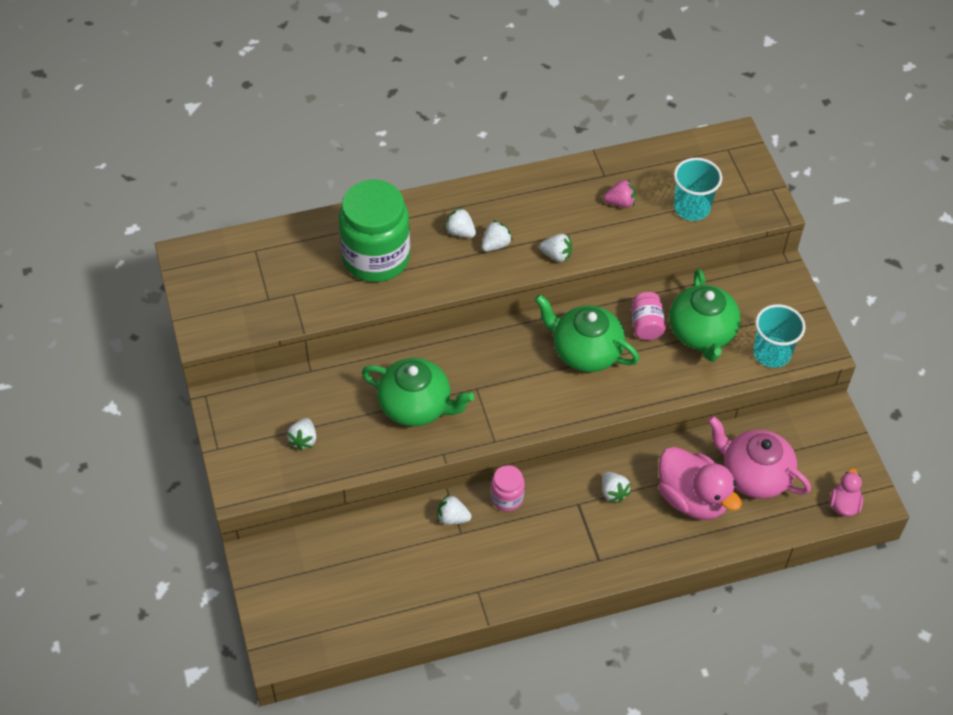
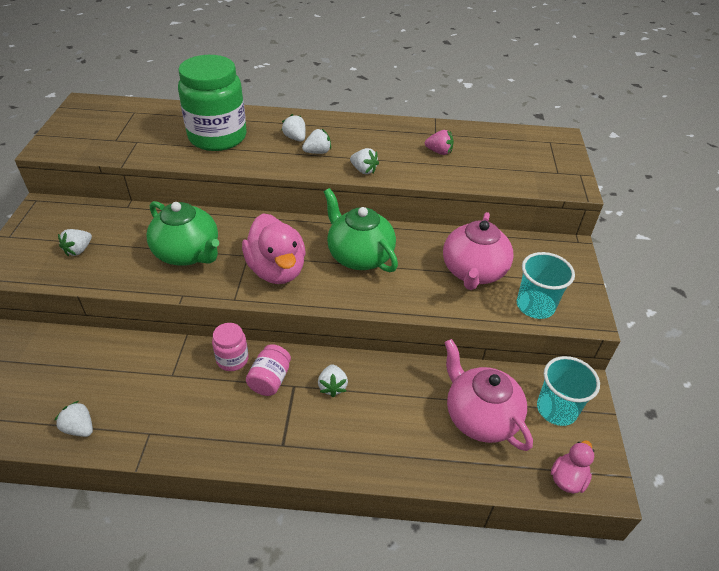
camera: 20 degrees right, 10 degrees down
(452, 518) = (174, 360): white strawberry -> white strawberry (79, 428)
(646, 325) = (425, 252): pink jar -> pink jar (270, 380)
(691, 207) = (500, 169): turquoise cup -> turquoise cup (556, 409)
(692, 498) = (407, 418): pink duck -> pink duck (277, 270)
(702, 333) = (473, 272): green teapot -> pink teapot

